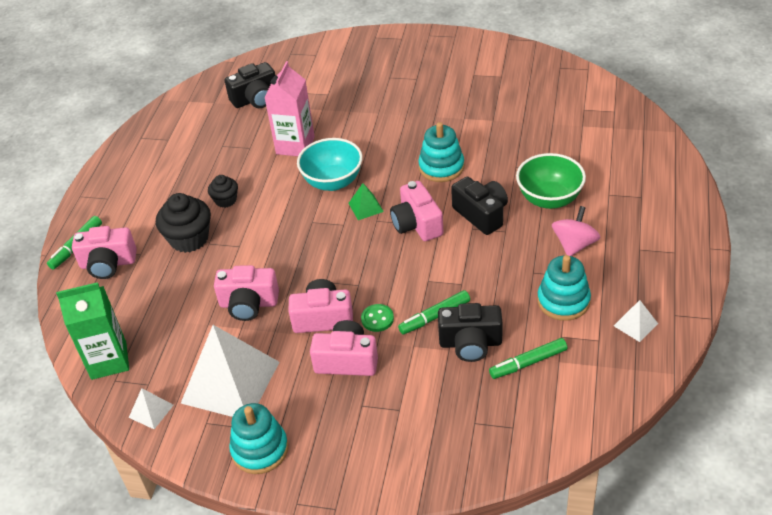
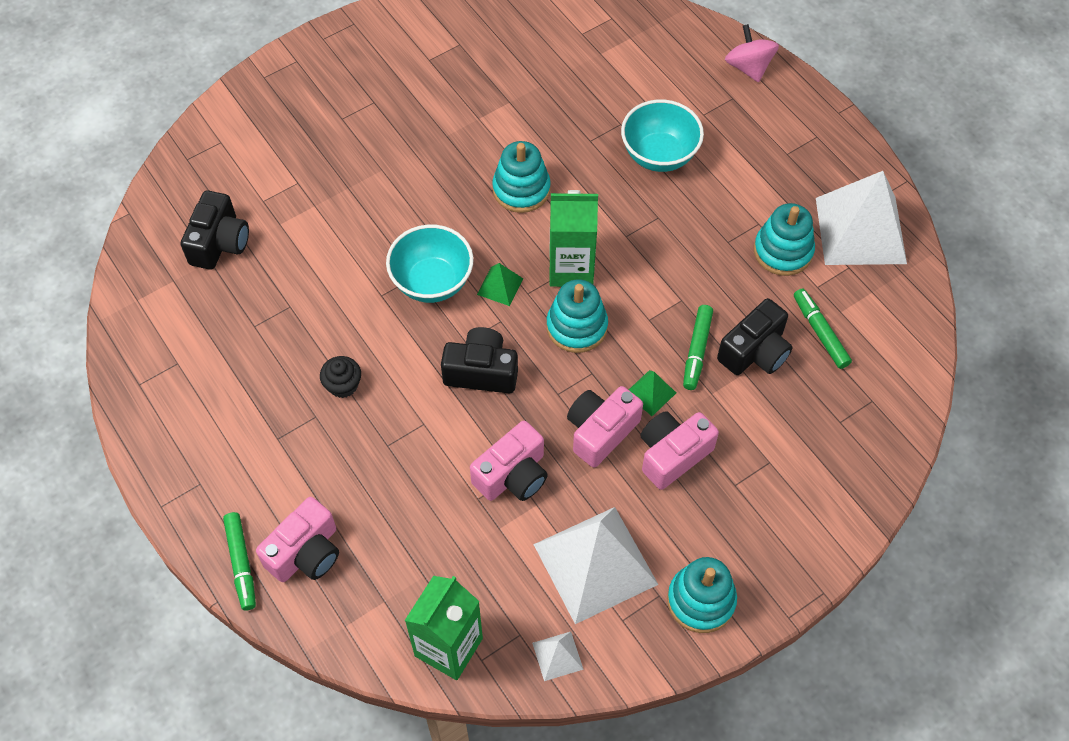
camera: 50 degrees left, 15 degrees up
(189, 239) = (360, 456): black cupcake -> none
(295, 145) = (339, 268): pink carton -> none
(377, 319) = (650, 393): green button -> green pyramid
(381, 255) = (577, 327): none -> turquoise stacking toy
(417, 224) = (571, 268): pink camera -> green carton
(481, 214) = (618, 215): black camera -> black camera (481, 371)
(528, 363) = (820, 332): green marker -> green marker turned 135 degrees clockwise
(549, 199) = (659, 155): green bowl -> turquoise bowl
(574, 245) = (731, 188): pink spinning top -> pink spinning top (748, 67)
(635, 324) = (860, 230): white pyramid -> white pyramid, size x2.35

